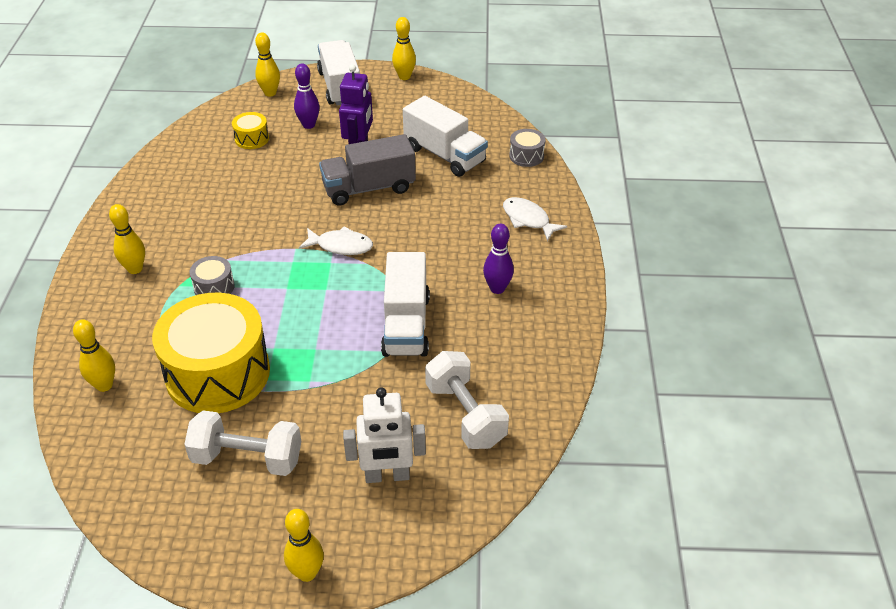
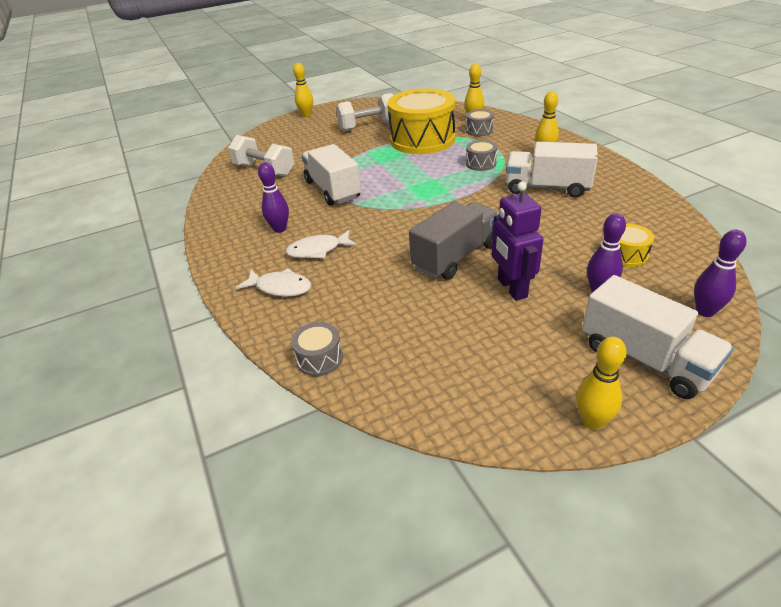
camera: 155 degrees right, 5 degrees down
(132, 354) = (479, 130): none -> grey drum
(270, 93) = (705, 311): yellow bowling pin -> purple bowling pin
(341, 246) = (426, 211): white fish -> white fish (318, 250)
(387, 476) = (292, 142): white robot -> none
(444, 155) = (416, 319): white truck -> white truck (547, 188)

